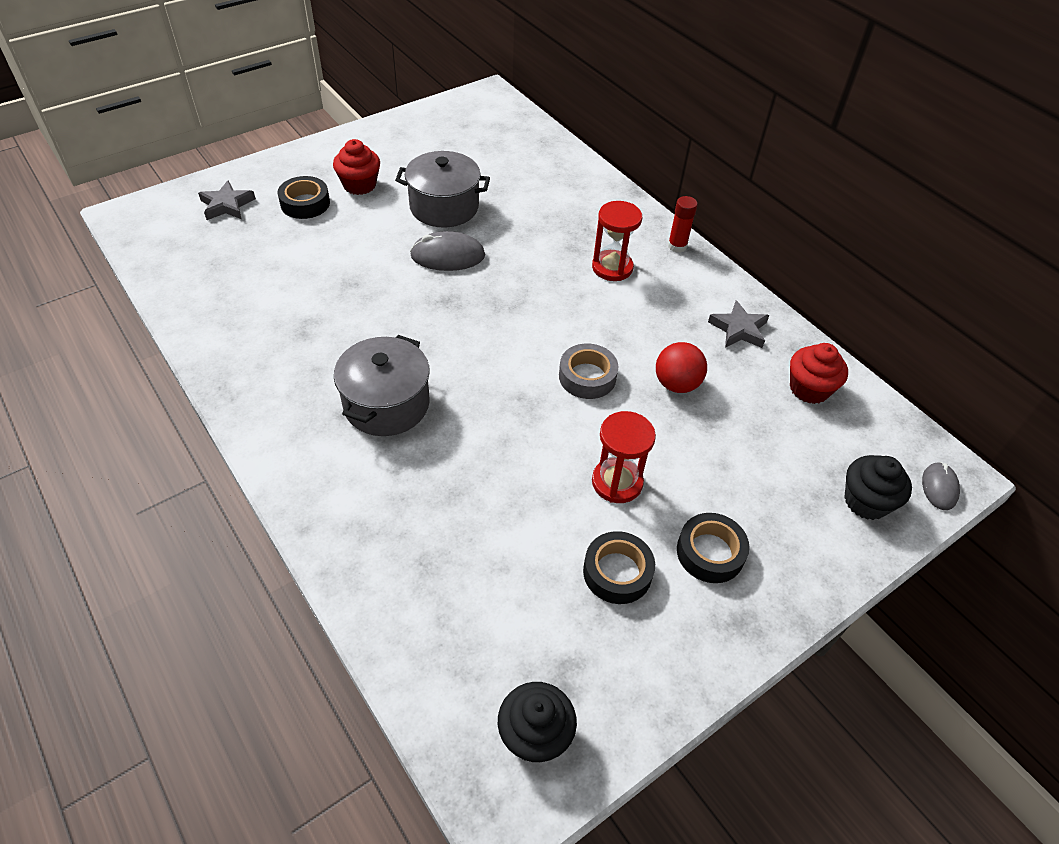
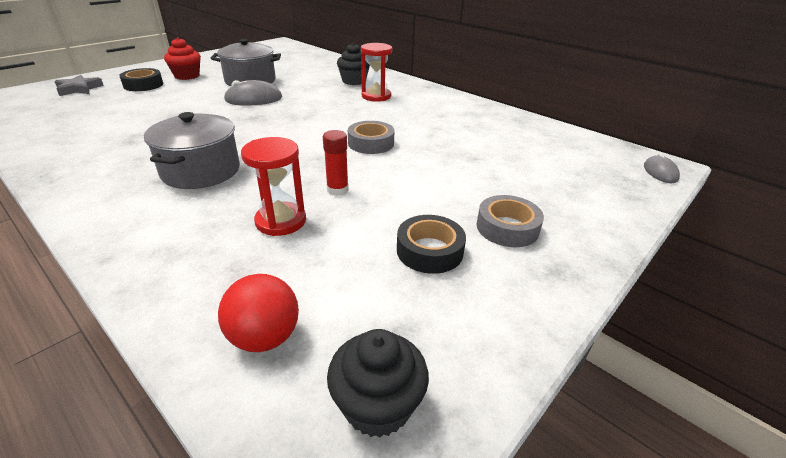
camera: 10 degrees left, 15 degrees down
(617, 482) = (411, 195): red hourglass -> red hourglass (281, 221)
(676, 384) = (440, 141): red ball -> red ball (265, 337)
(677, 246) = (418, 86): red glue stick -> red glue stick (337, 190)
(710, 552) = (507, 228): black tape -> grey tape
(738, 329) = (474, 114): grey star -> none
(809, 389) = (537, 135): red cupcake -> none
(866, 501) = (613, 185): black cupcake -> black cupcake (354, 81)

